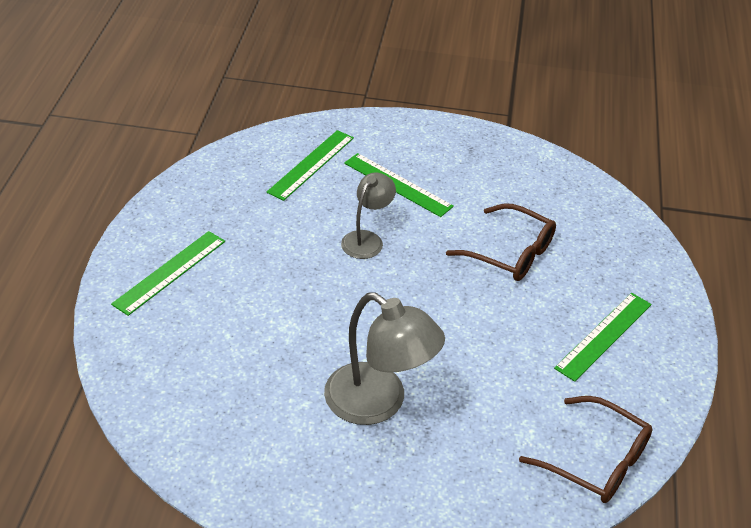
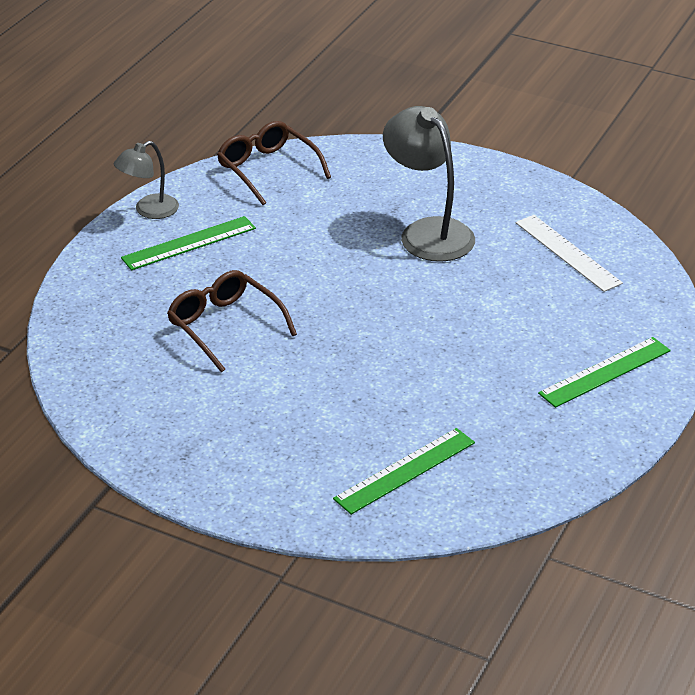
camera: 160 degrees left, 5 degrees down
(223, 406) = (568, 252): none -> white ruler
(367, 239) = (375, 368): grey lamp -> grey lamp (149, 211)
(398, 184) = (306, 424): green ruler -> none

